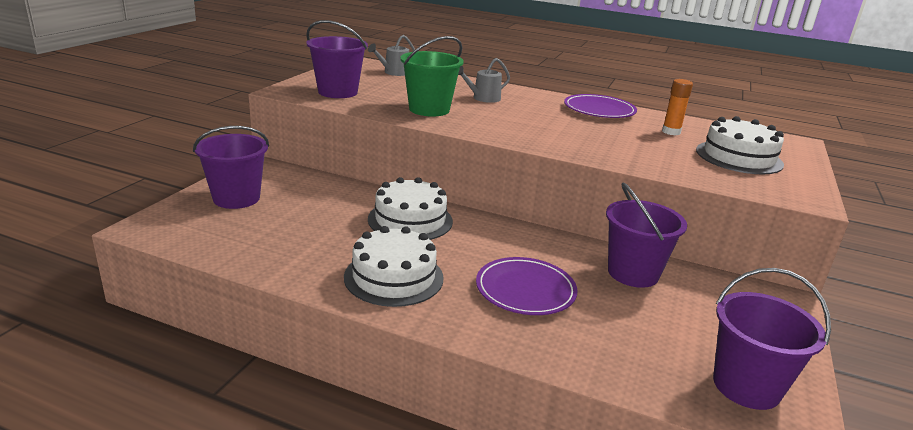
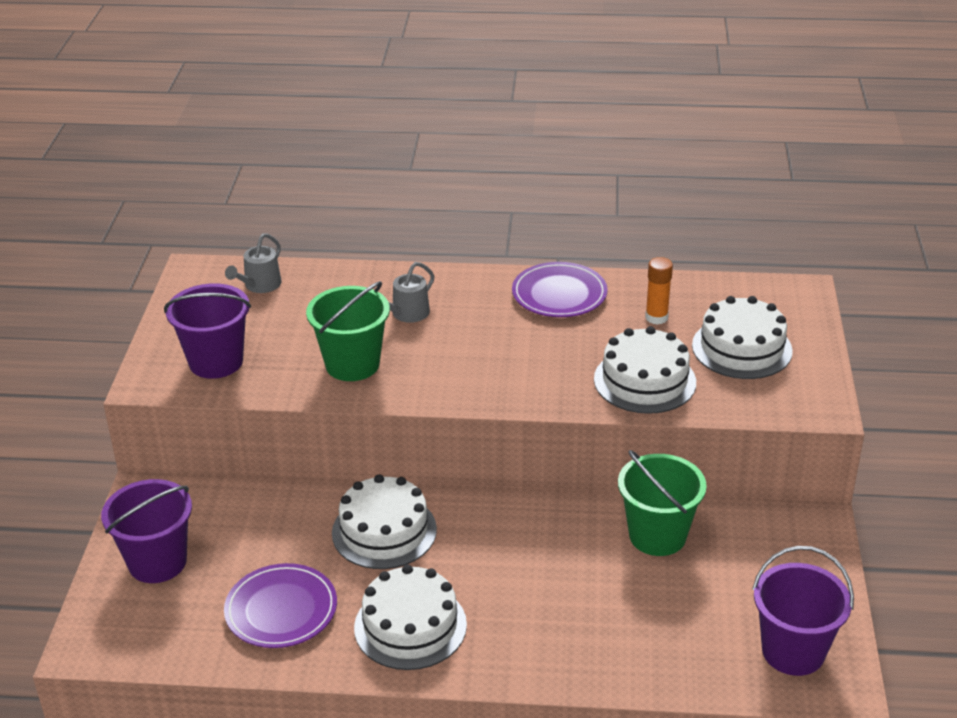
camera: 15 degrees left, 10 degrees up
(525, 290) = (554, 598): purple plate -> purple plate (281, 610)
(633, 273) = (657, 535): purple bucket -> green bucket
(650, 156) = (644, 381): none -> white cake

